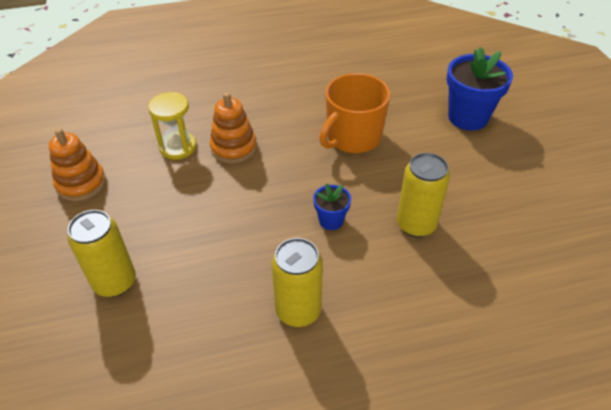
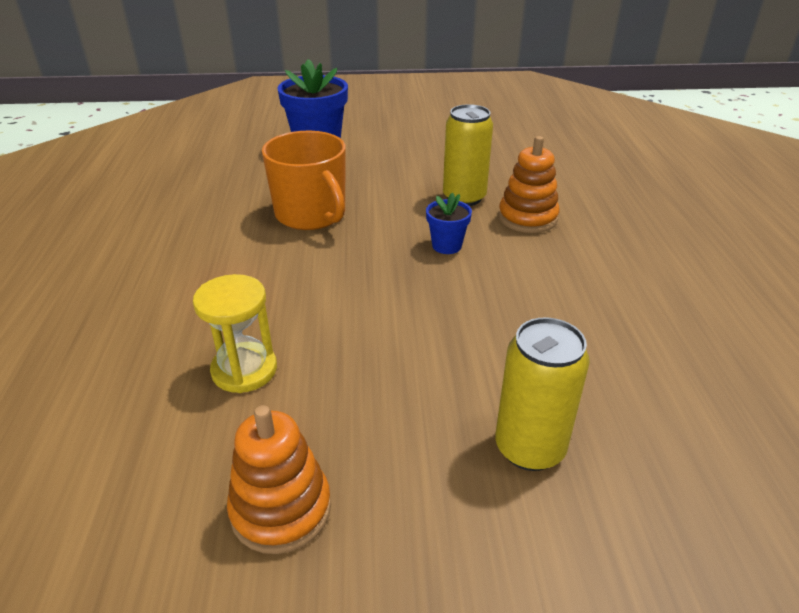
camera: 80 degrees left, 10 degrees down
(234, 148) = (279, 310): orange stacking toy -> orange stacking toy (527, 218)
(298, 310) = (576, 281): yellow can -> none

